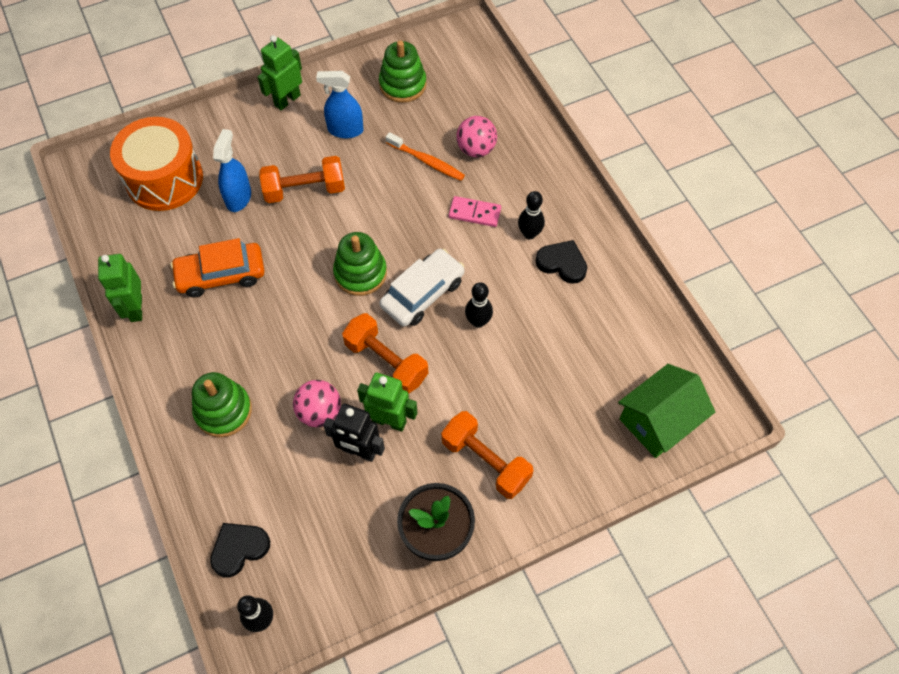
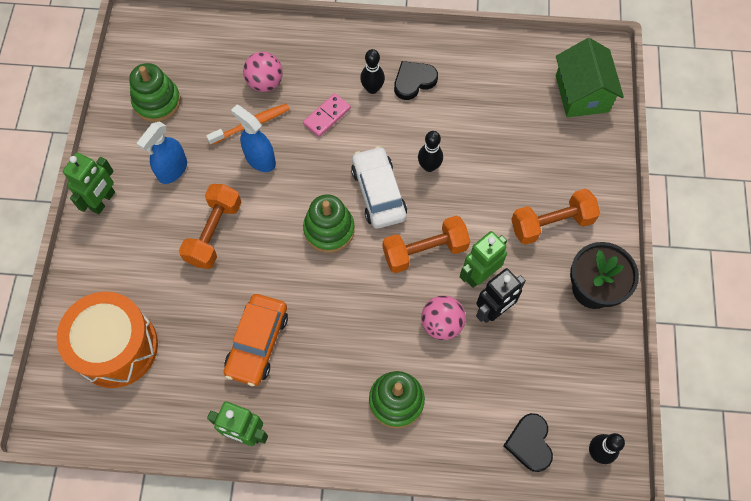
camera: 60 degrees left, 5 degrees up
(238, 197) = (184, 291): blue spray bottle -> blue spray bottle (260, 159)
(287, 100) = (103, 201): green robot -> green robot turned 135 degrees counterclockwise

